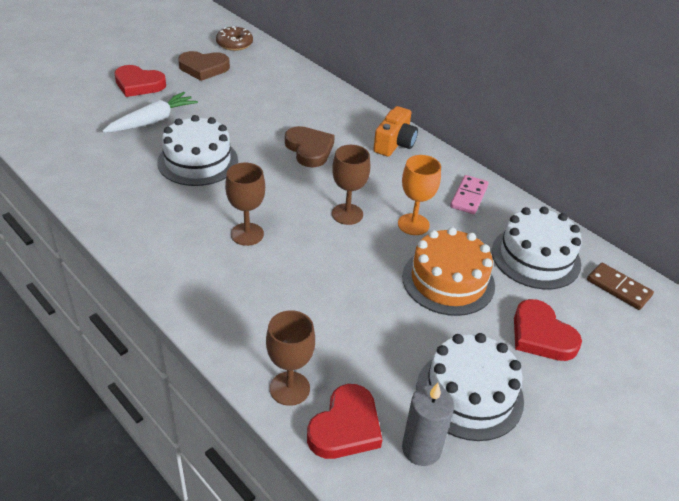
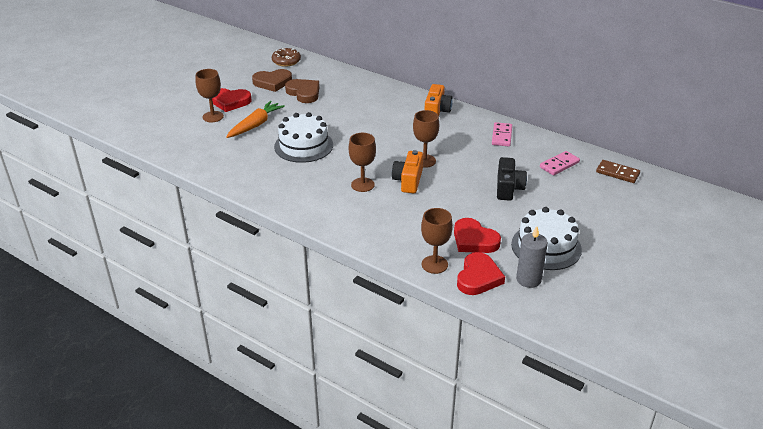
camera: 10 degrees left, 5 degrees down
(107, 100) = (213, 117): none -> brown goblet
(152, 121) = (255, 125): white carrot -> orange carrot
(309, 149) = (379, 125): brown heart -> brown heart (304, 93)
(312, 240) = (408, 181): none -> orange camera
(413, 224) = (471, 159): orange goblet -> none
(448, 281) = (508, 188): orange cake -> black camera
(535, 257) = (559, 165): white cake -> pink domino
(541, 335) = (578, 208): red heart -> red heart (474, 240)

